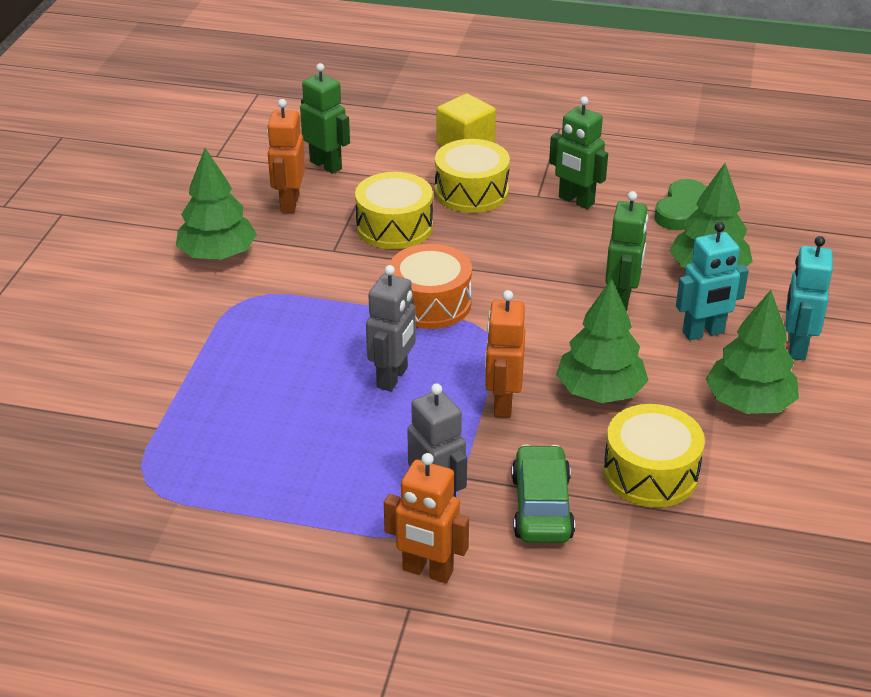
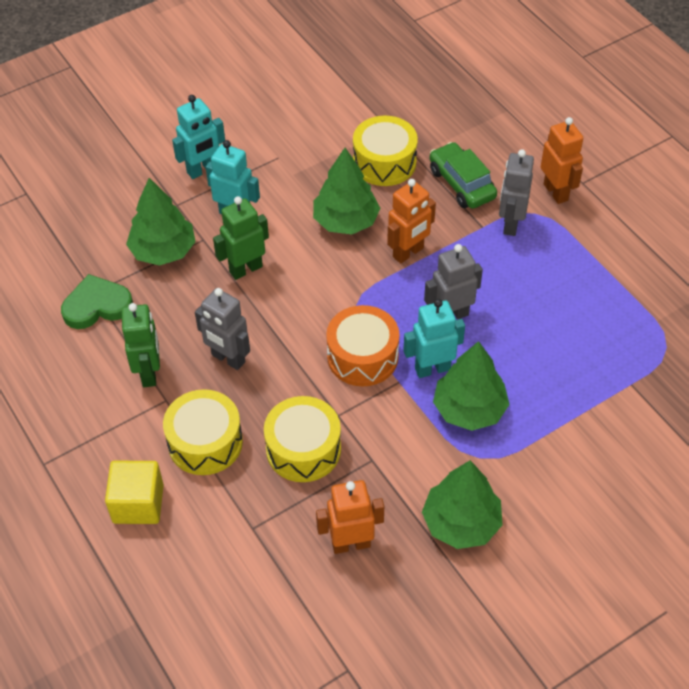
camera: 135 degrees left, 15 degrees up
(289, 203) = (351, 544): orange robot -> orange robot turned 150 degrees counterclockwise
(326, 165) = (272, 572): green robot -> none
(359, 330) = (432, 368): none -> turquoise robot
(534, 240) = (228, 359): none -> grey robot
(541, 507) = (461, 184): green car -> green car turned 105 degrees clockwise
(749, 403) = (279, 160): green tree -> green tree (469, 409)

